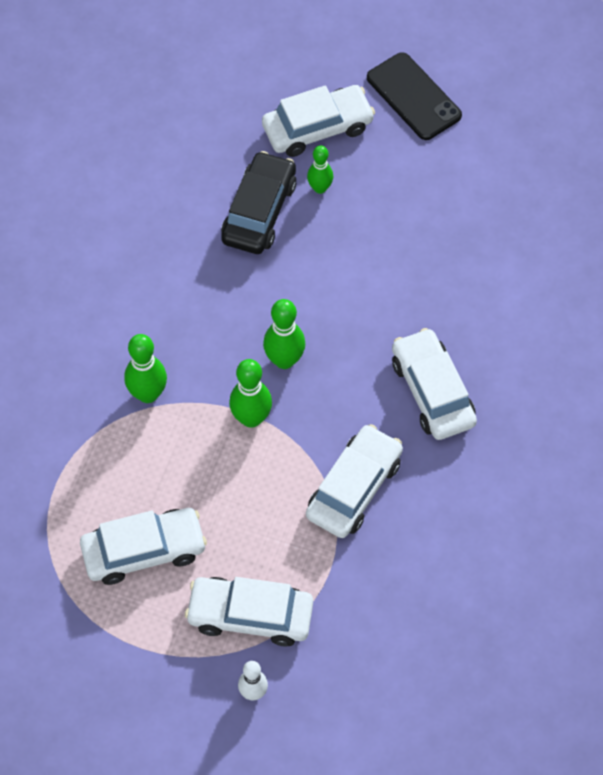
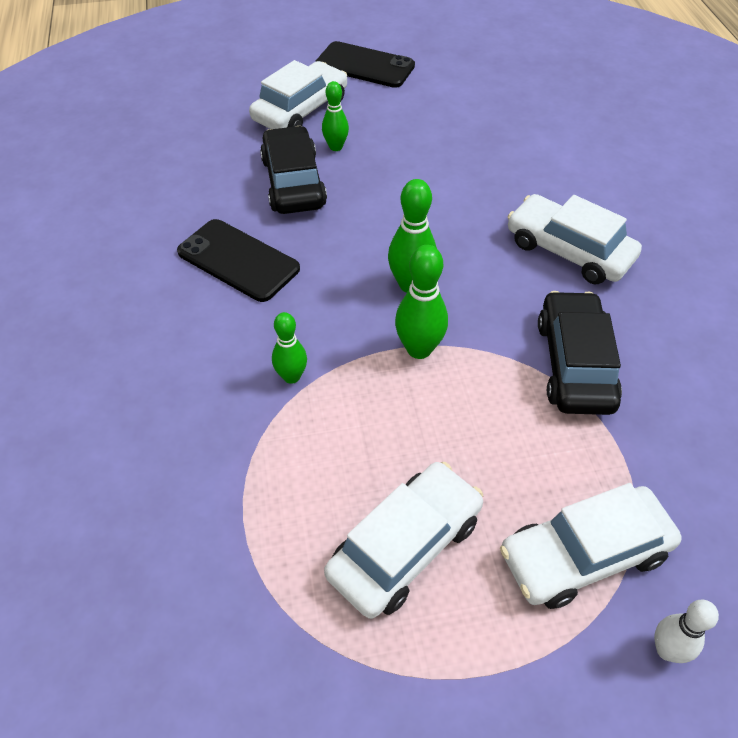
camera: 30 degrees left, 10 degrees down
(148, 394) = (291, 376): green bowling pin -> green bowling pin, size x0.66
(169, 271) = (238, 260): none -> black phone
(354, 488) = (575, 364): white car -> black car

